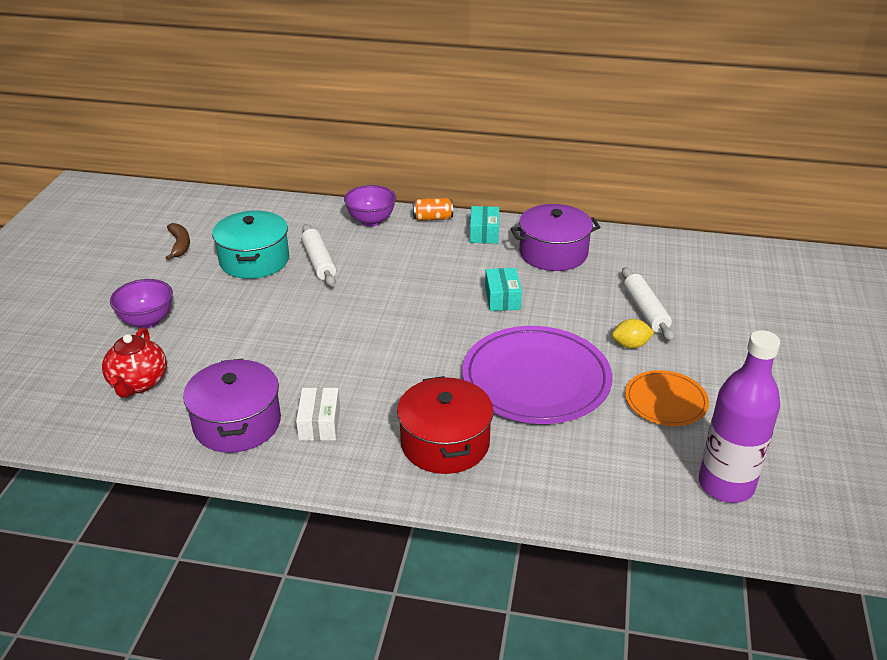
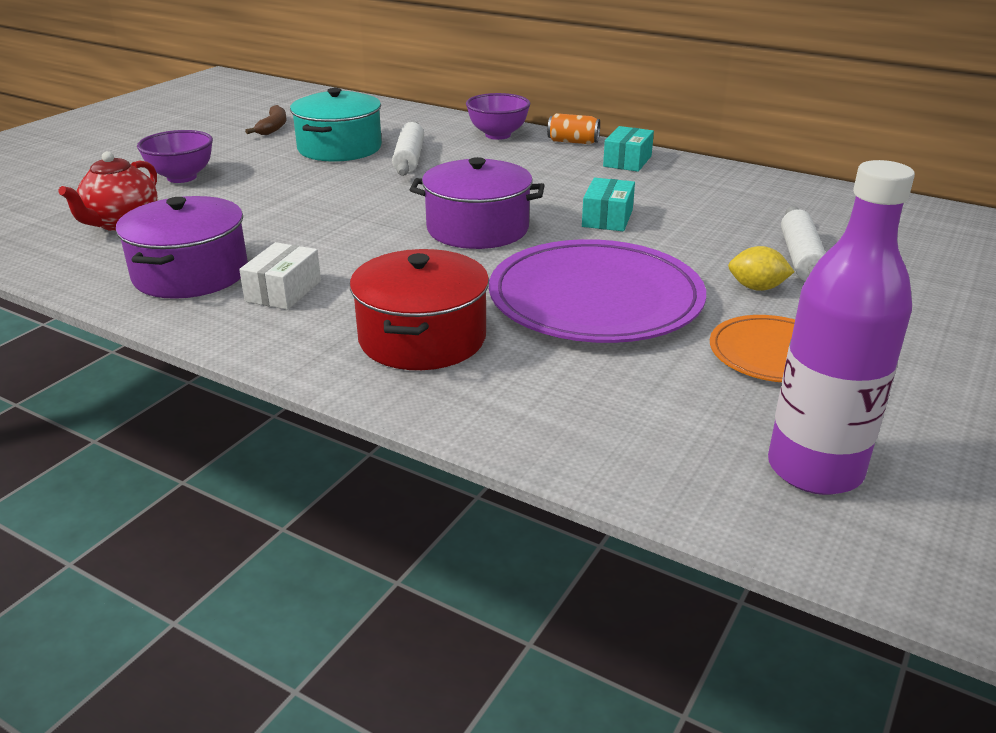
camera: 20 degrees right, 5 degrees down
(553, 253) = (705, 189): purple pot -> purple pot (477, 229)

